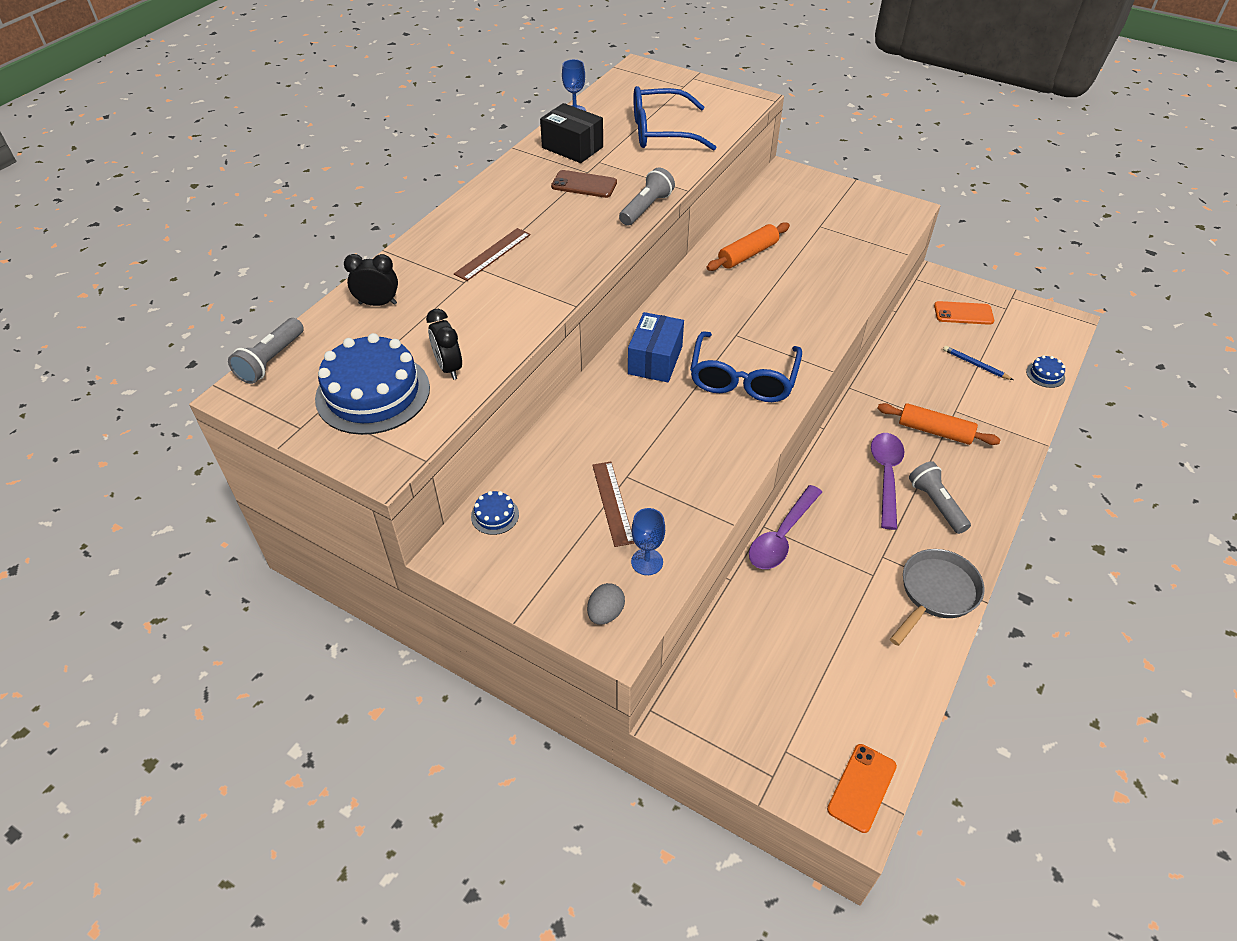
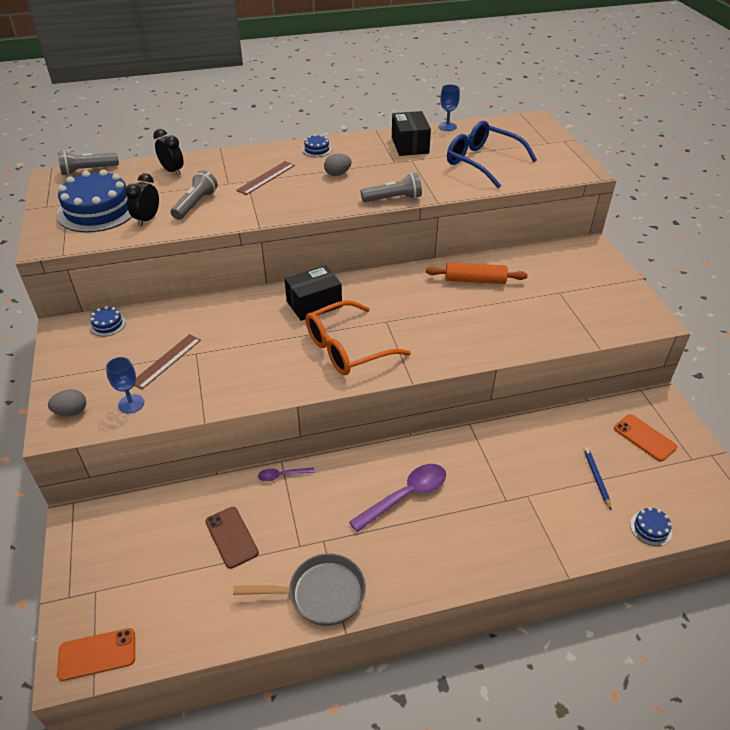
camera: 45 degrees right, 5 degrees down
(491, 198) = (317, 149): none -> blue cake
(493, 254) = (266, 178): brown ruler -> brown ruler turned 45 degrees counterclockwise
(555, 212) = (337, 174): none -> grey egg
(584, 184) = (380, 168): brown phone -> brown phone (231, 537)
(655, 360) = (314, 304): blue box -> black box
(743, 379) = (347, 348): blue glasses -> orange glasses
(782, 536) = (282, 475): purple spoon -> purple spoon, size x0.51
(935, 431) = (488, 496): orange rolling pin -> none
(936, 504) = (412, 541): grey flashlight -> grey flashlight (195, 204)

